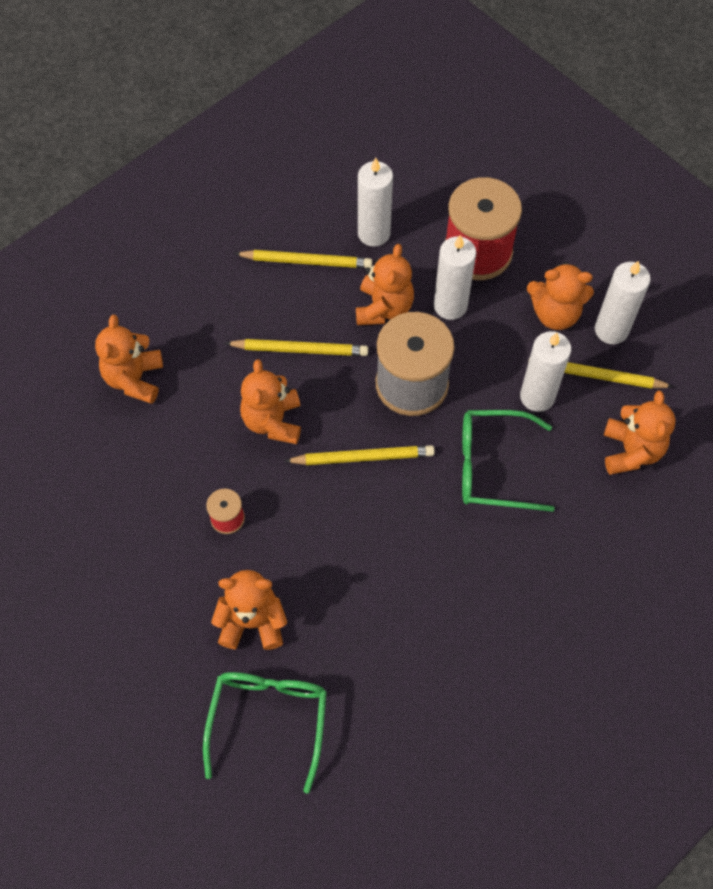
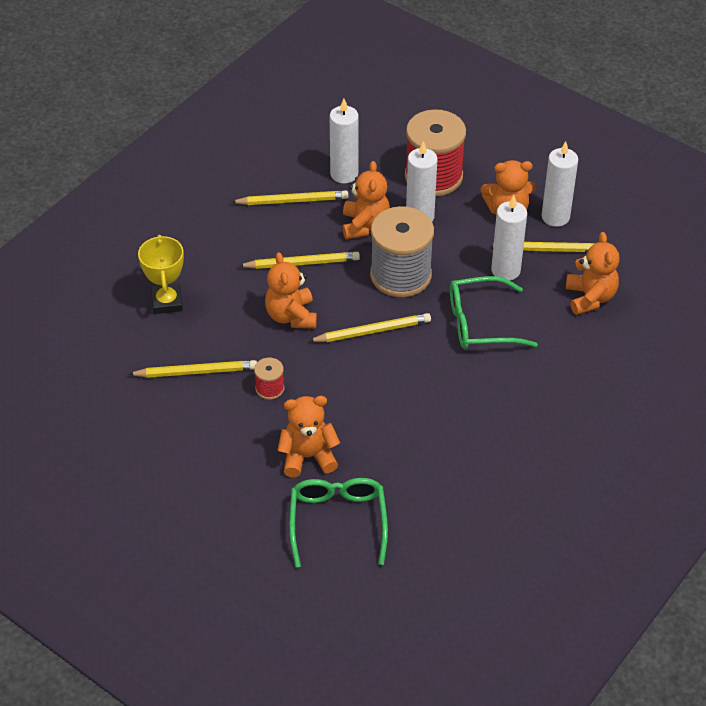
camera: 10 degrees left, 15 degrees down
(134, 379) = (167, 302): orange teddy bear -> yellow trophy
(148, 481) = (196, 372): none -> yellow pencil

